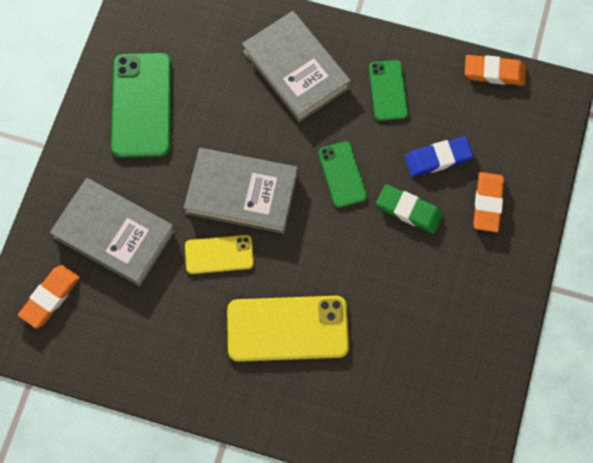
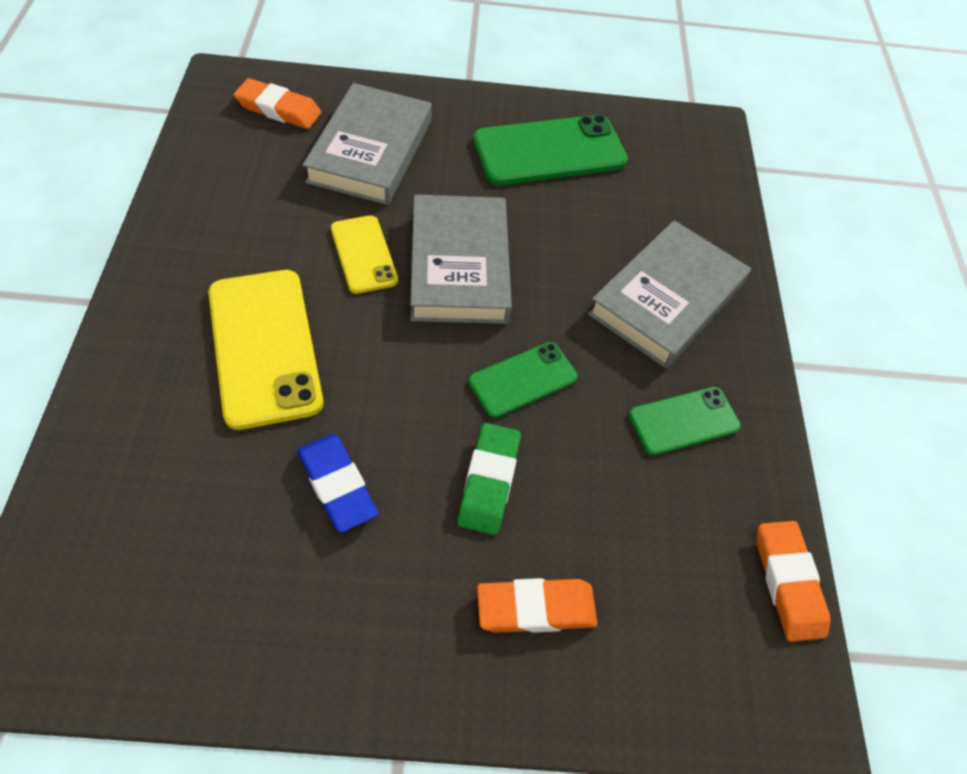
camera: 70 degrees right, 15 degrees down
(438, 158) = (593, 512): blue eraser -> blue eraser (337, 485)

